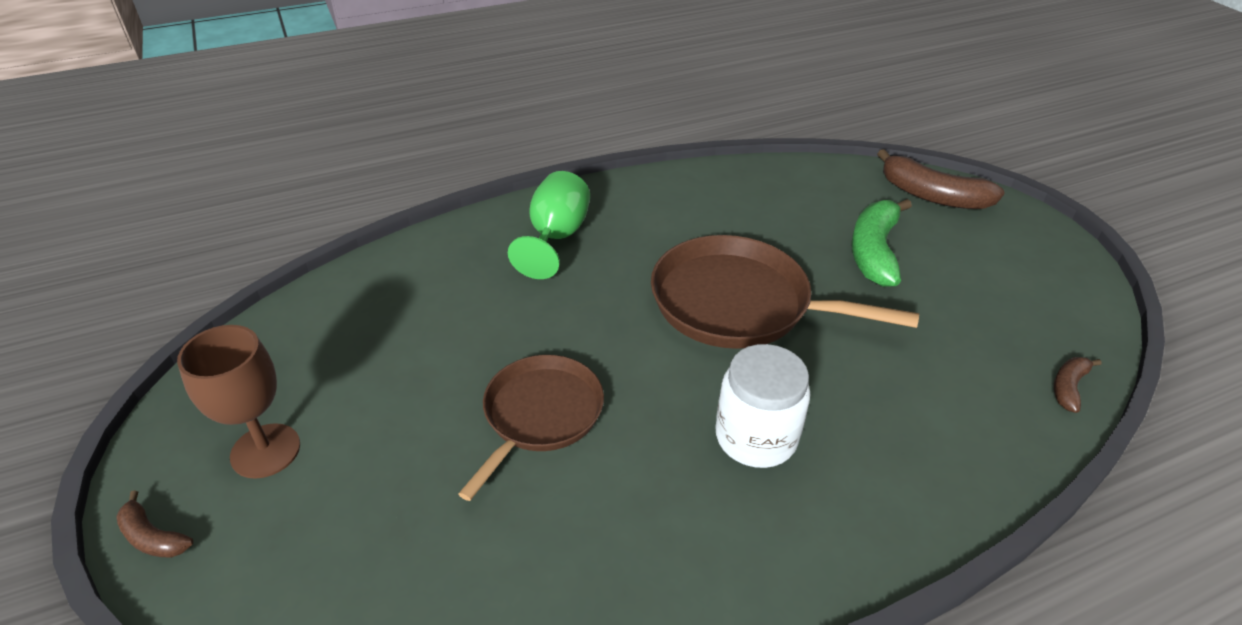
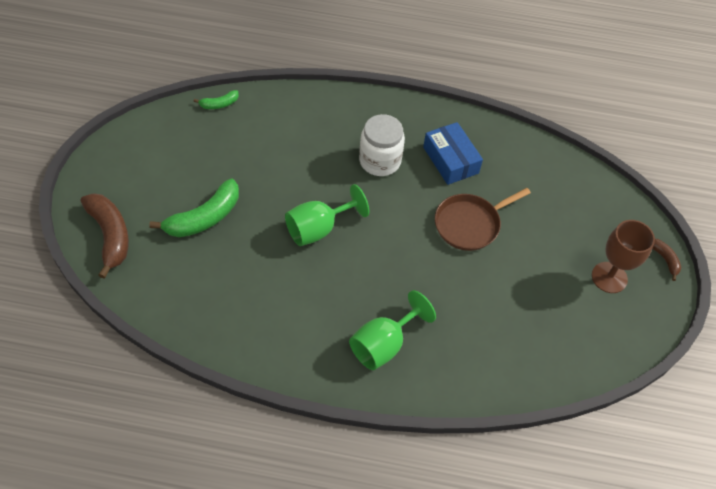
camera: 150 degrees left, 15 degrees up
(646, 508) = (450, 160): none -> blue box
(739, 303) = (318, 229): brown pan -> green goblet
(1068, 387) = (219, 104): brown banana -> green banana

